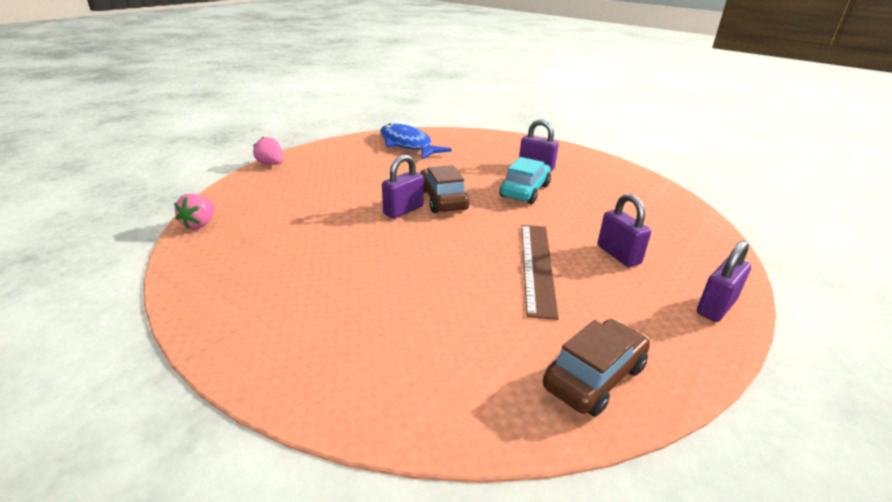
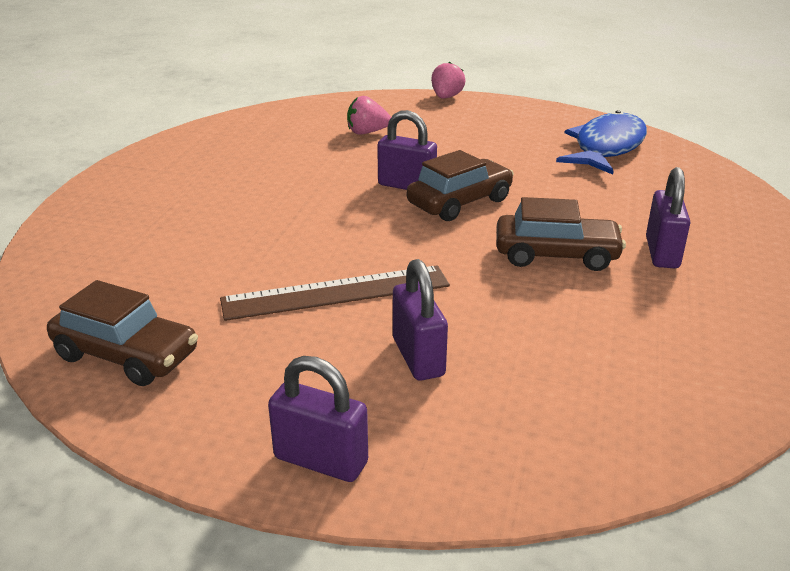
camera: 70 degrees right, 0 degrees up
(200, 224) = (292, 108): pink strawberry -> pink strawberry (367, 132)
(524, 191) = (556, 255): turquoise car -> brown car
(618, 255) = (418, 357): purple padlock -> purple padlock turned 60 degrees counterclockwise

